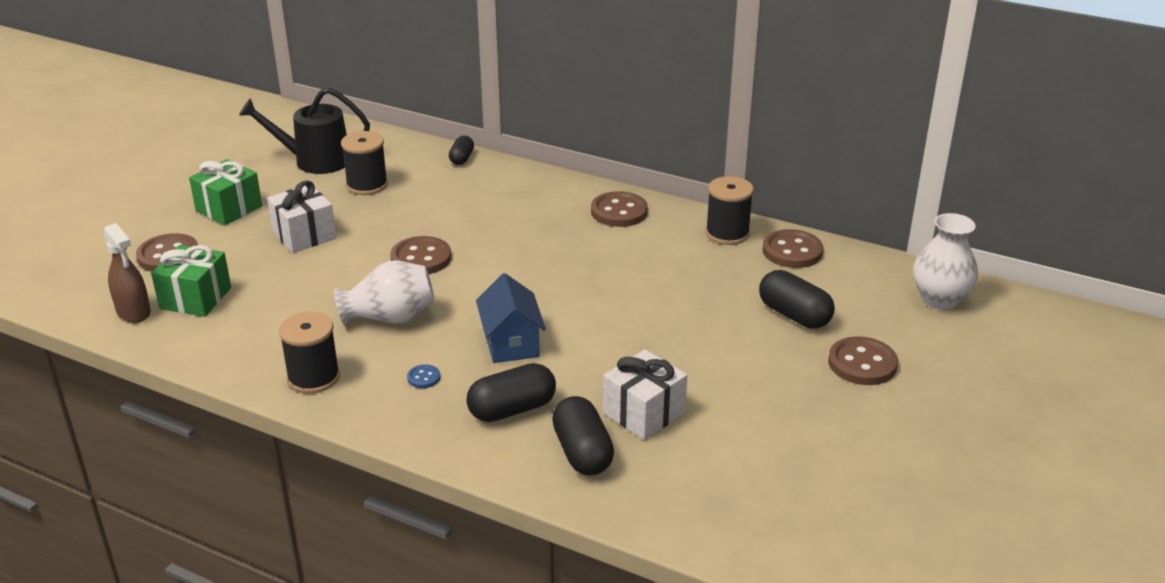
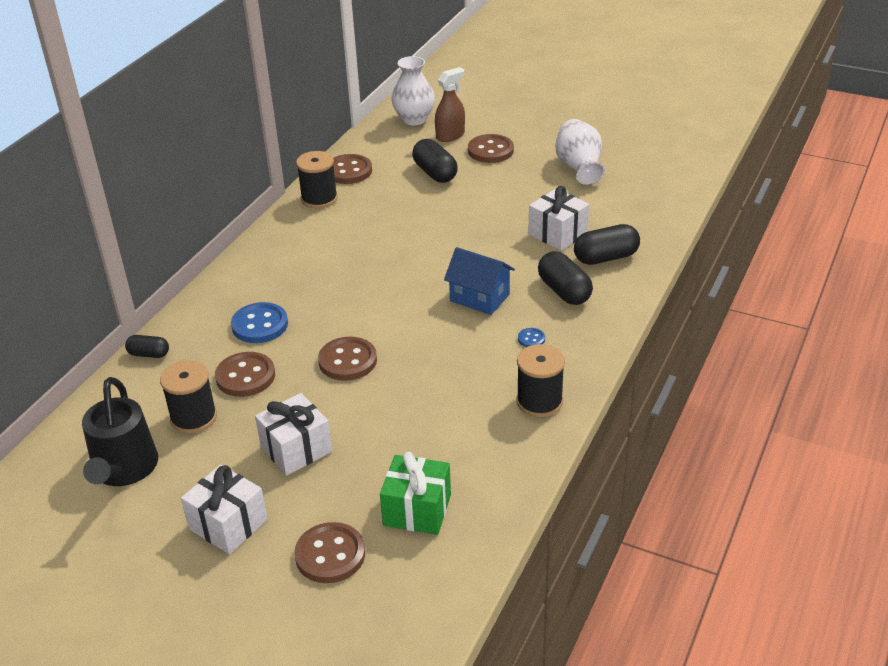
camera: 90 degrees left, 5 degrees up
(133, 312) = (444, 555): brown spray bottle -> brown spray bottle (450, 135)
(229, 208) = (228, 524): green gift -> white gift
(390, 318) = (447, 368): white vase -> white vase (579, 168)
(492, 209) = (260, 325): none -> blue button
(511, 343) = (479, 297): blue house -> blue house turned 45 degrees clockwise
(619, 212) = (276, 252): brown button -> brown button (245, 376)
(794, 315) = (435, 173): black capsule -> black capsule turned 75 degrees counterclockwise

